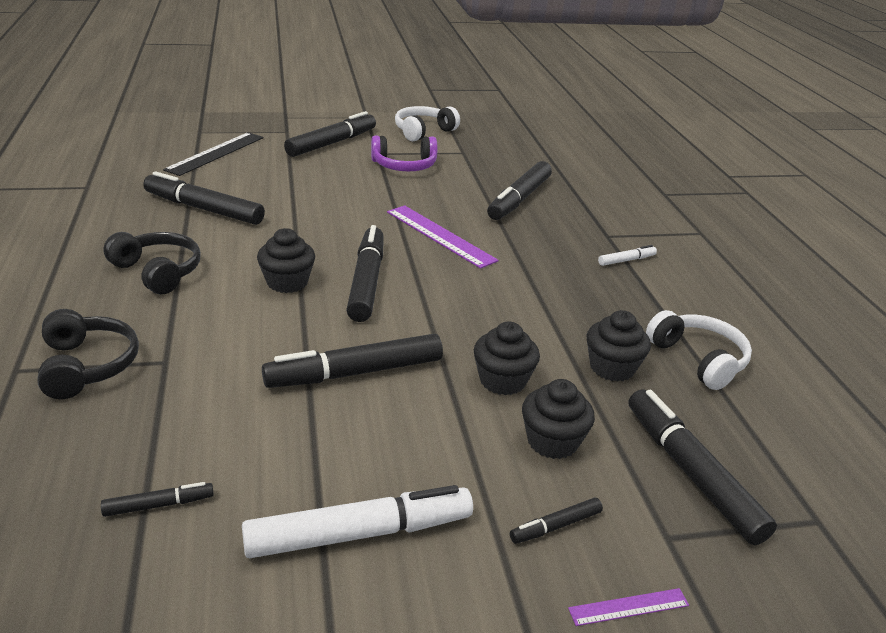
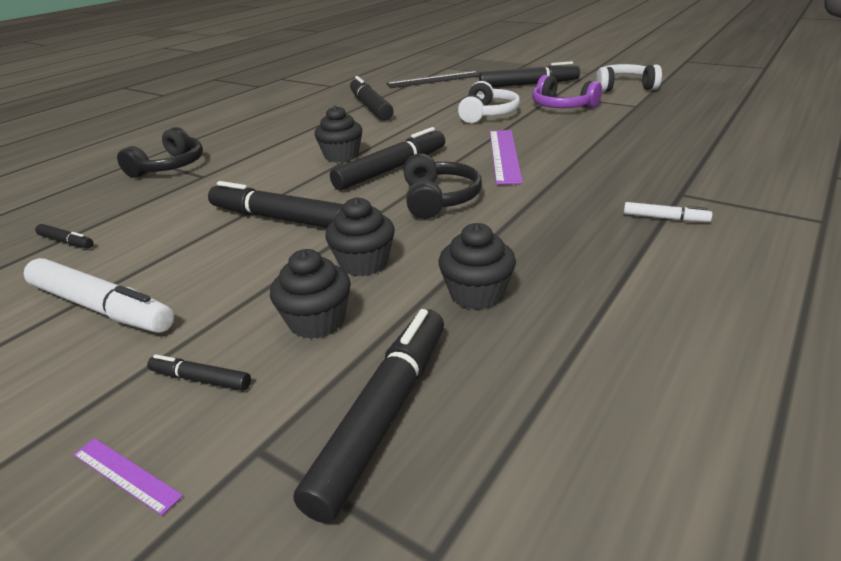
camera: 50 degrees right, 0 degrees up
(158, 272) = (285, 132): black headphones -> black headphones (438, 199)
(519, 199) = (631, 146): black marker -> none
(698, 359) = (589, 327): white headphones -> white headphones (487, 114)

